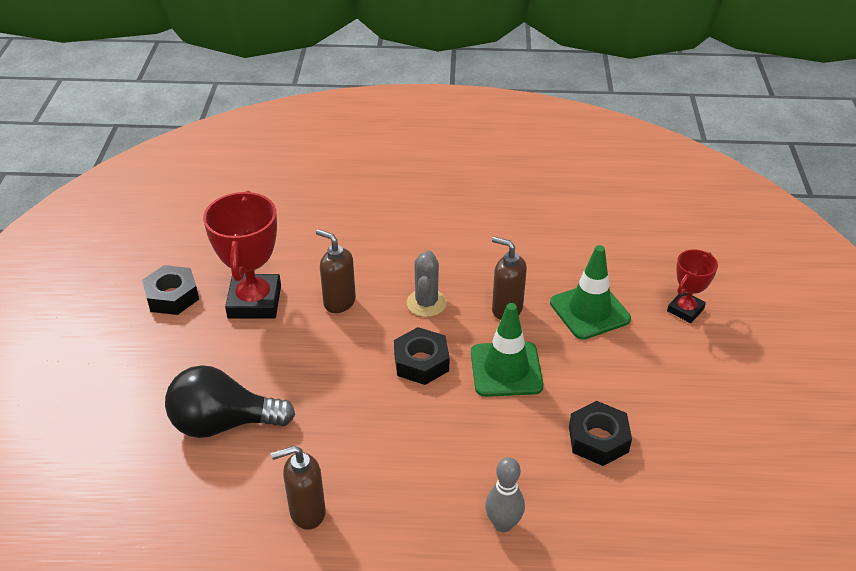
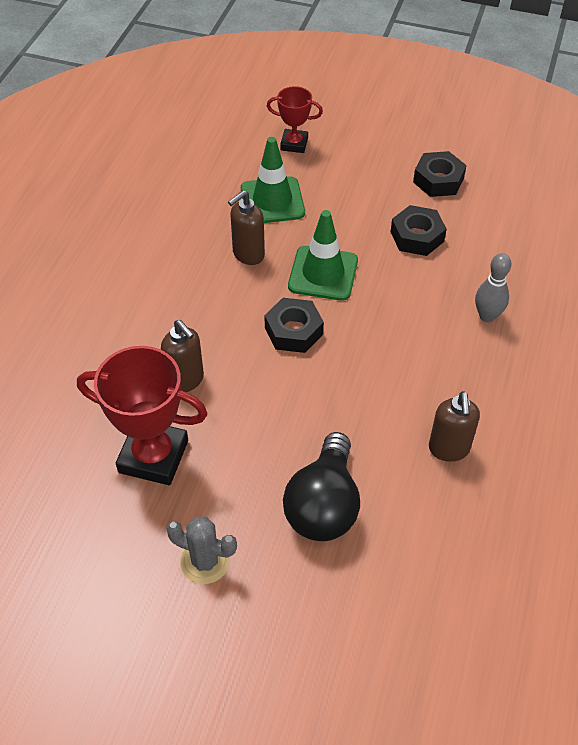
camera: 75 degrees left, 10 degrees up
(172, 296) = (108, 539): black nut -> black nut (438, 180)
(339, 302) = (185, 380): brown soap dispenser -> brown soap dispenser turned 90 degrees counterclockwise
(426, 303) = (216, 310): grey cactus -> grey cactus (205, 561)
(685, 310) = (294, 144): red trophy -> red trophy turned 45 degrees counterclockwise

